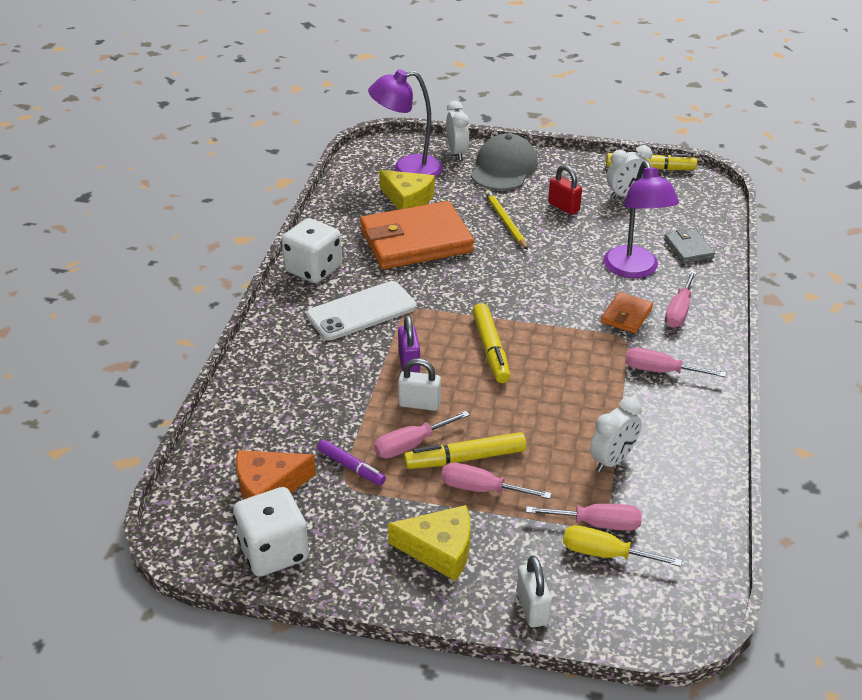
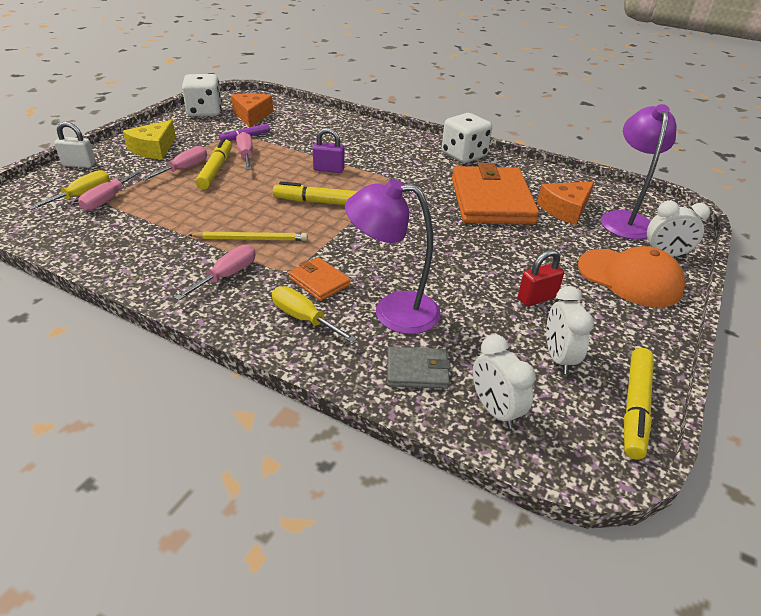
camera: 105 degrees right, 0 degrees up
(362, 311) = (400, 163): white phone -> none
(407, 199) = (565, 209): yellow cheese -> orange cheese
(419, 404) = (282, 165): white padlock -> none
(504, 168) = (629, 278): grey cap -> orange cap
(505, 221) = (513, 253): yellow pencil -> yellow pencil (251, 239)
(612, 460) = (154, 221): white clock -> white clock (495, 410)
(679, 311) = (303, 318): pink screwdriver -> yellow screwdriver

